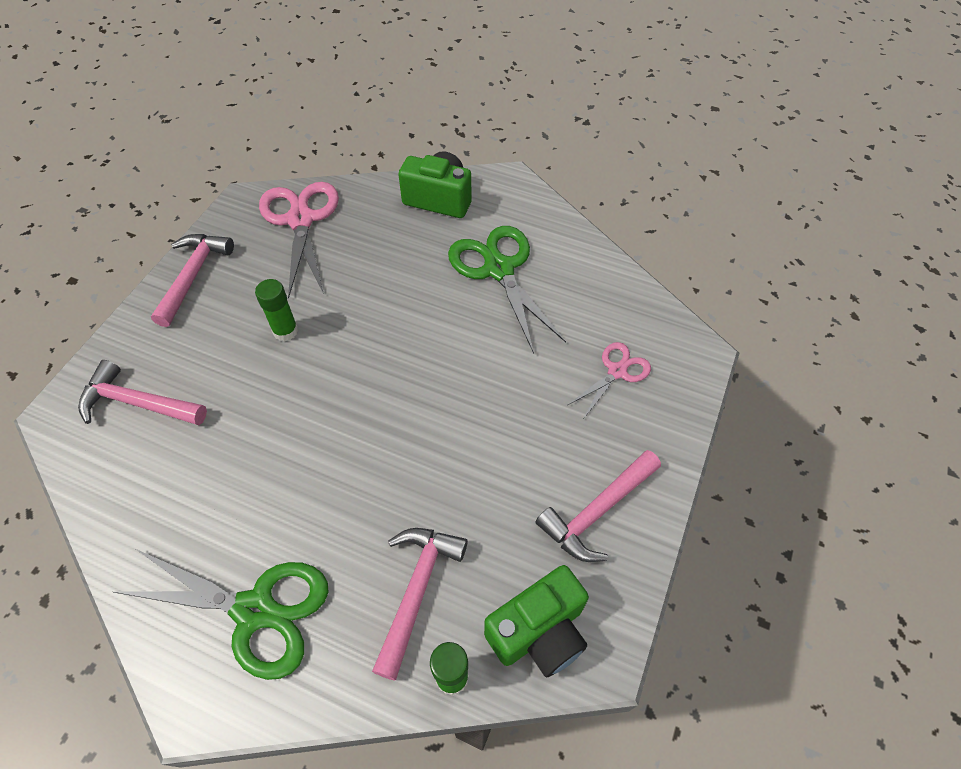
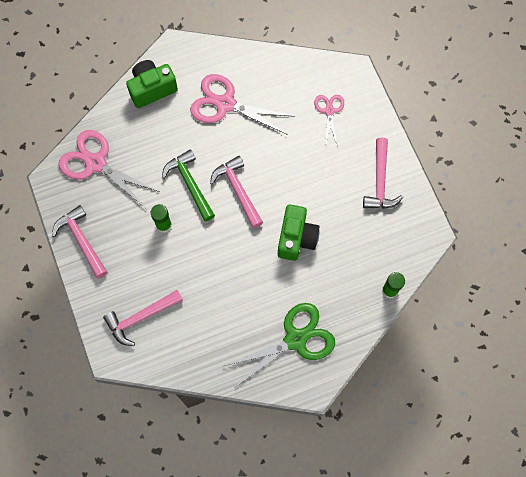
camera: 45 degrees left, 15 degrees up
(363, 315) = (190, 184): none -> green hammer
(417, 591) = (346, 275): pink hammer -> pink hammer (238, 191)
(499, 269) = (225, 104): green scissors -> pink scissors
(539, 632) = (403, 246): green camera -> green camera (296, 238)

